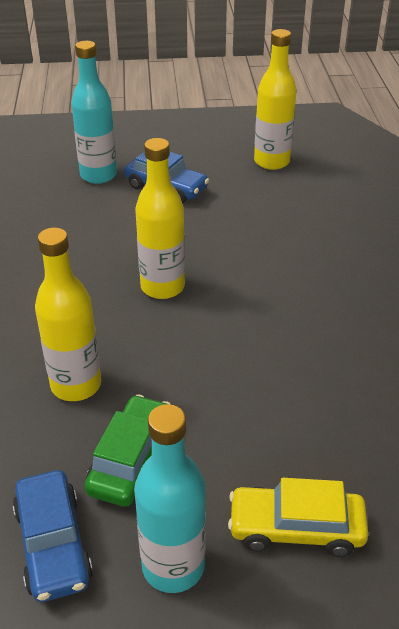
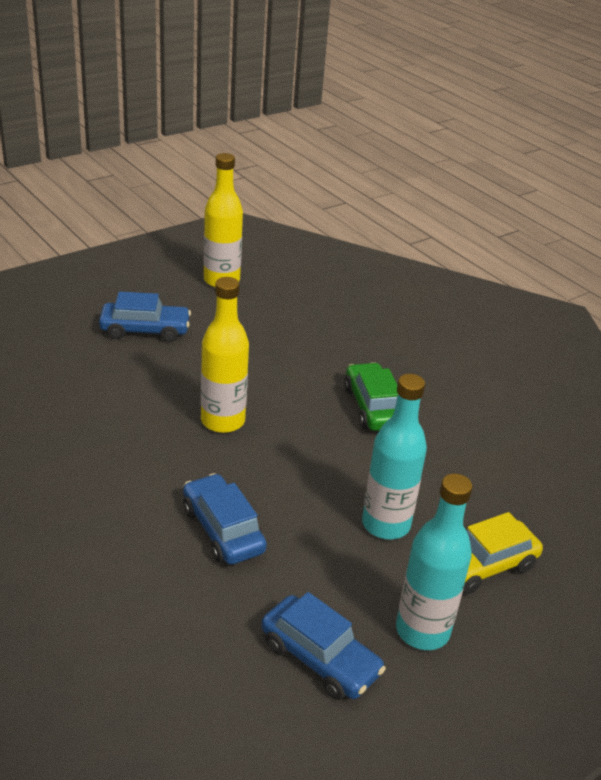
camera: 35 degrees left, 5 degrees down
(76, 385) = (222, 530): yellow bottle -> blue car
(98, 175) = (65, 335): turquoise bottle -> turquoise bottle (386, 524)
(131, 460) = (323, 569): green car -> green car (372, 407)

